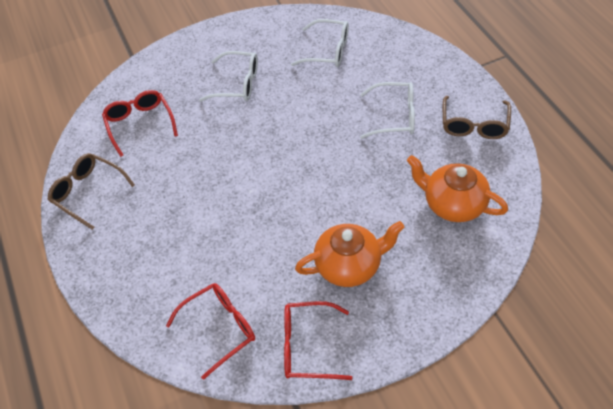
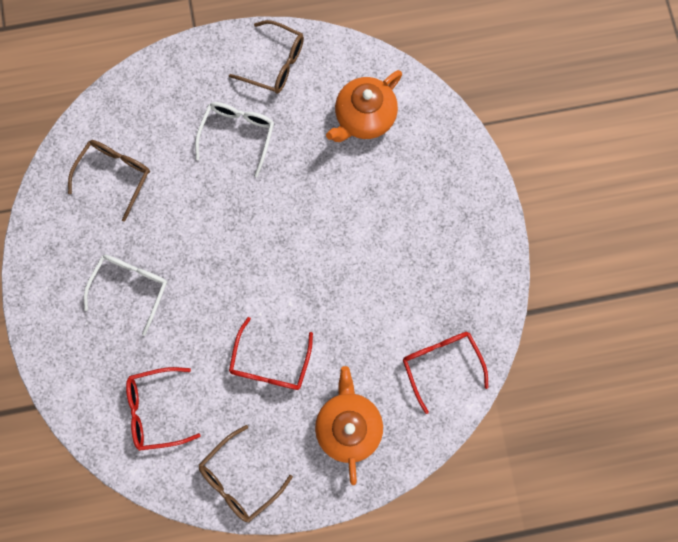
camera: 80 degrees left, 25 degrees up
(307, 346) = (477, 289): red glasses -> red glasses (270, 363)
(328, 51) = (115, 175): white glasses -> brown glasses
(349, 265) = (405, 231): orange teapot -> orange teapot (348, 425)

